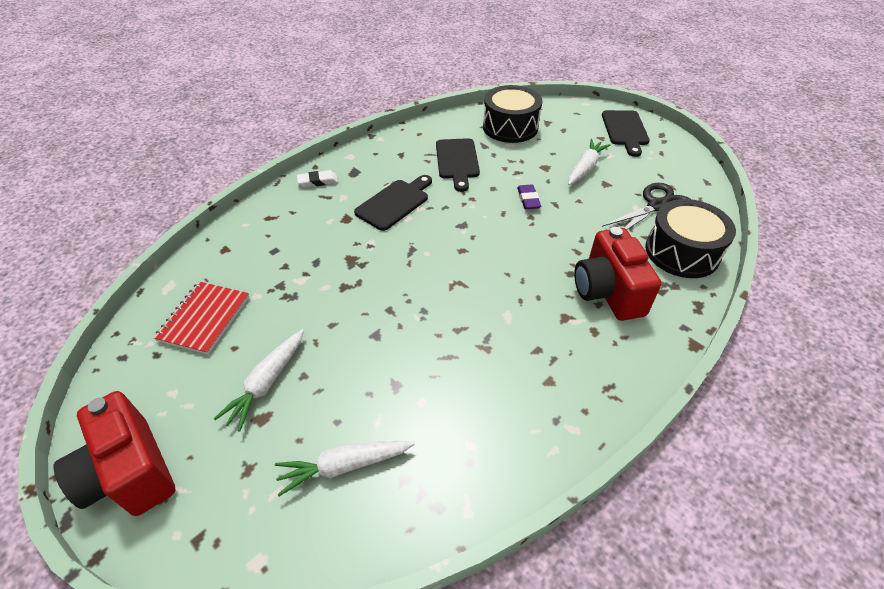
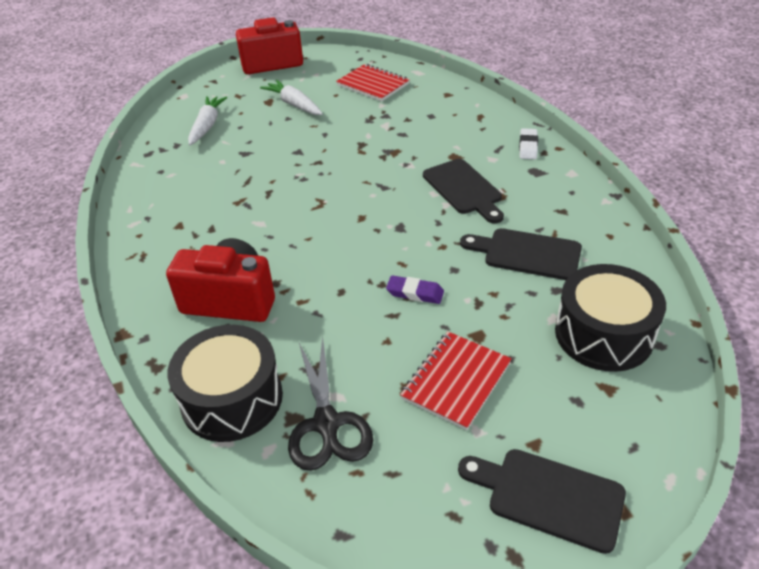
camera: 115 degrees right, 5 degrees down
(585, 168) = (456, 381): white carrot -> red notebook

